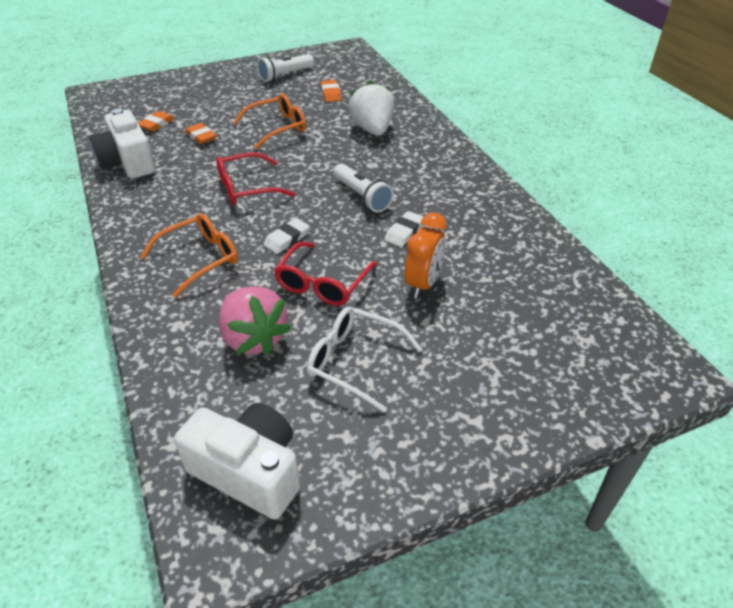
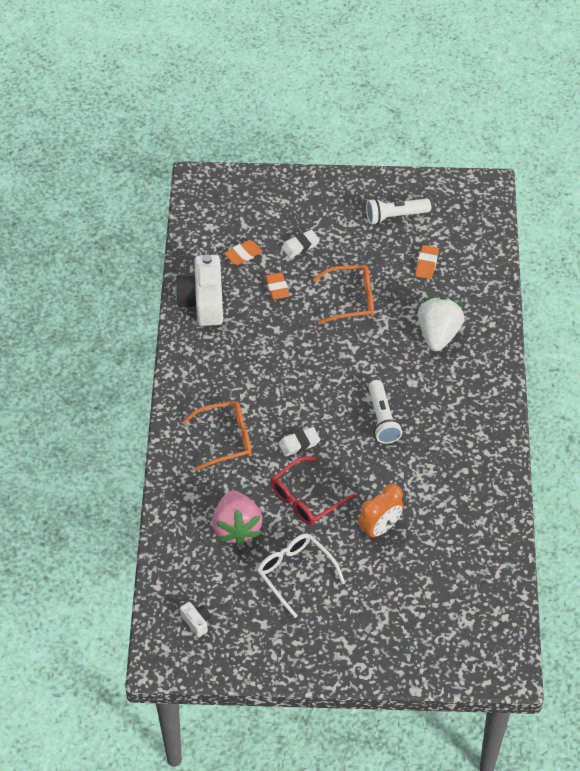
camera: 25 degrees right, 10 degrees up
(246, 188) = (290, 373): red glasses -> none
(249, 471) = (196, 622): white camera -> white camera, size x0.44
(404, 232) = (395, 472): white eraser -> white eraser (300, 246)

